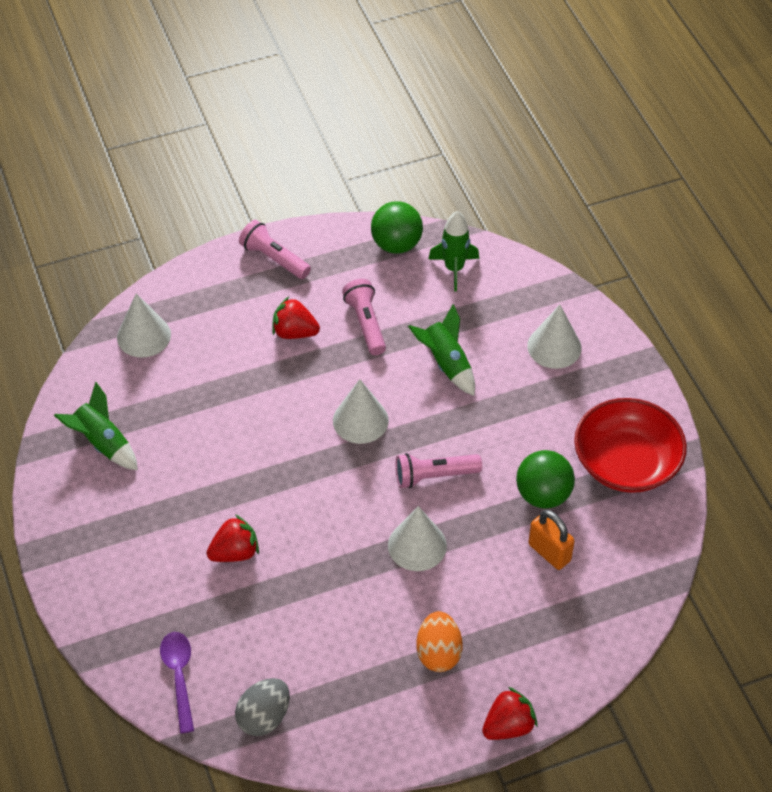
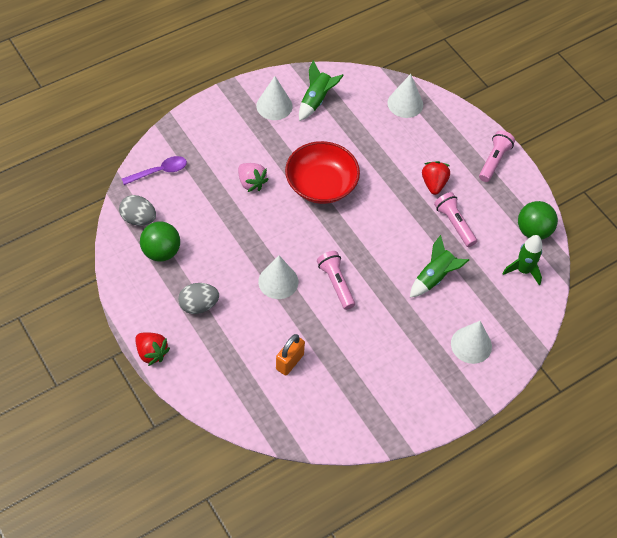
camera: 75 degrees right, 5 degrees up
(235, 552) = (251, 183): red strawberry -> pink strawberry
(360, 420) = (371, 233): white cone -> white cone (274, 106)
(366, 324) = (454, 224): pink flashlight -> pink flashlight turned 90 degrees counterclockwise
(438, 653) = (199, 305): orange egg -> grey egg
(543, 495) = (337, 352): green ball -> green ball (161, 252)
(626, 462) = (378, 404): red bowl -> red bowl (321, 184)

